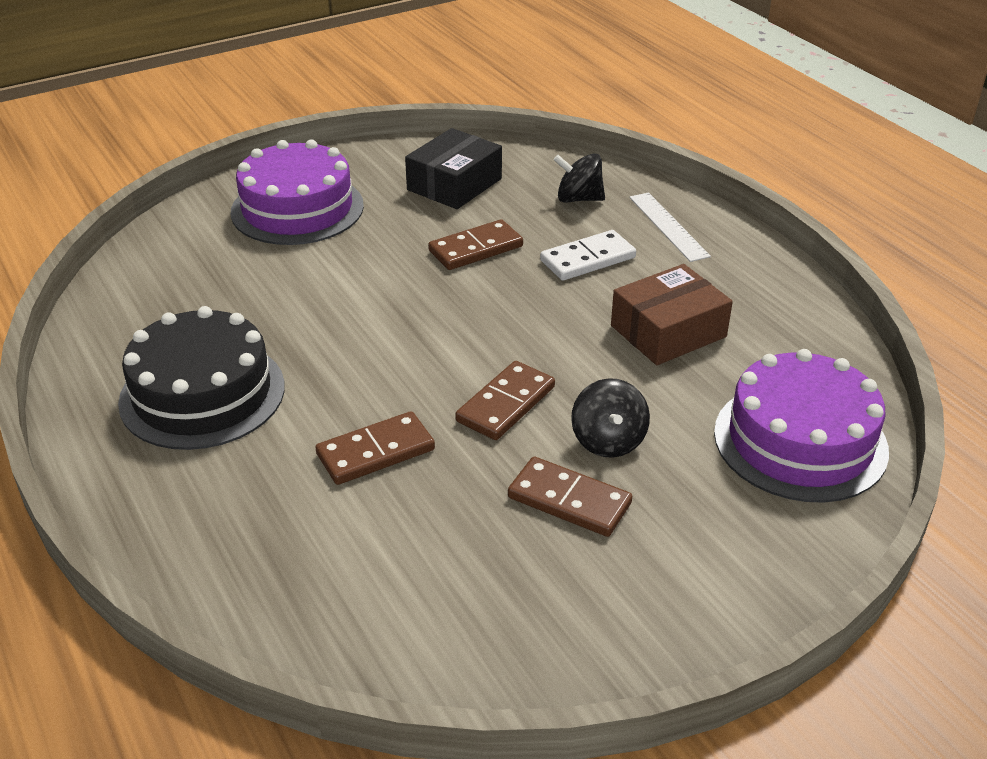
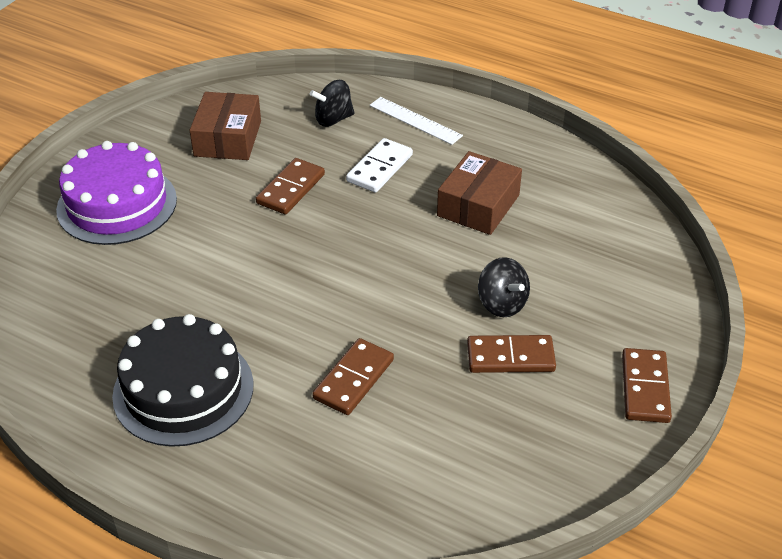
camera: 30 degrees left, 5 degrees up
(454, 184) = (228, 138): black box -> brown box
(505, 404) = (413, 305): brown domino -> brown domino (645, 388)
(800, 441) = (618, 254): purple cake -> none

